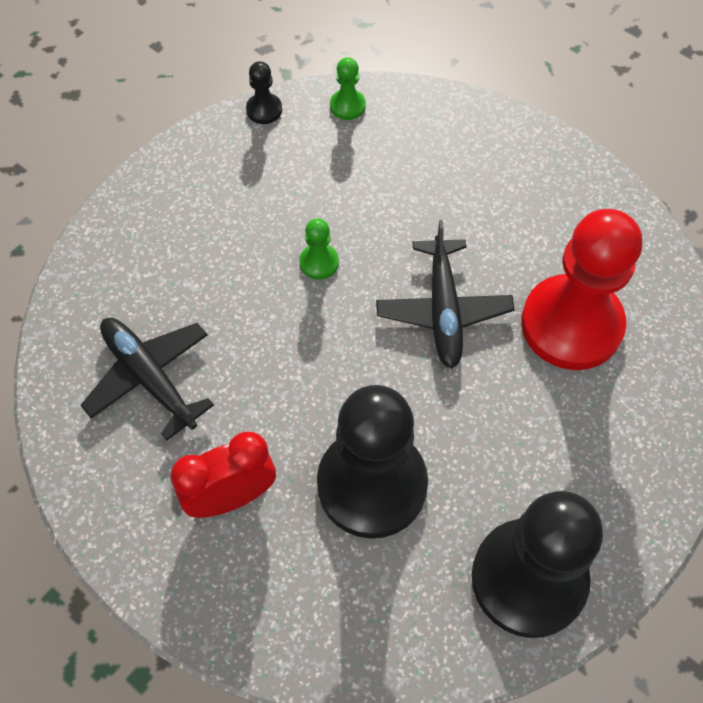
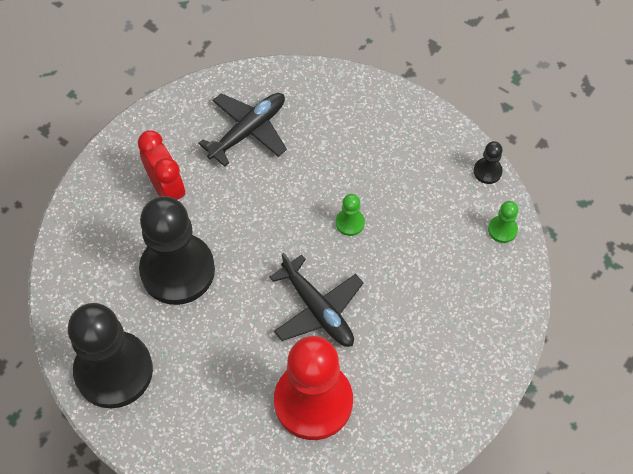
camera: 85 degrees right, 0 degrees up
(443, 310) = (317, 309): black plane -> black plane turned 120 degrees counterclockwise

